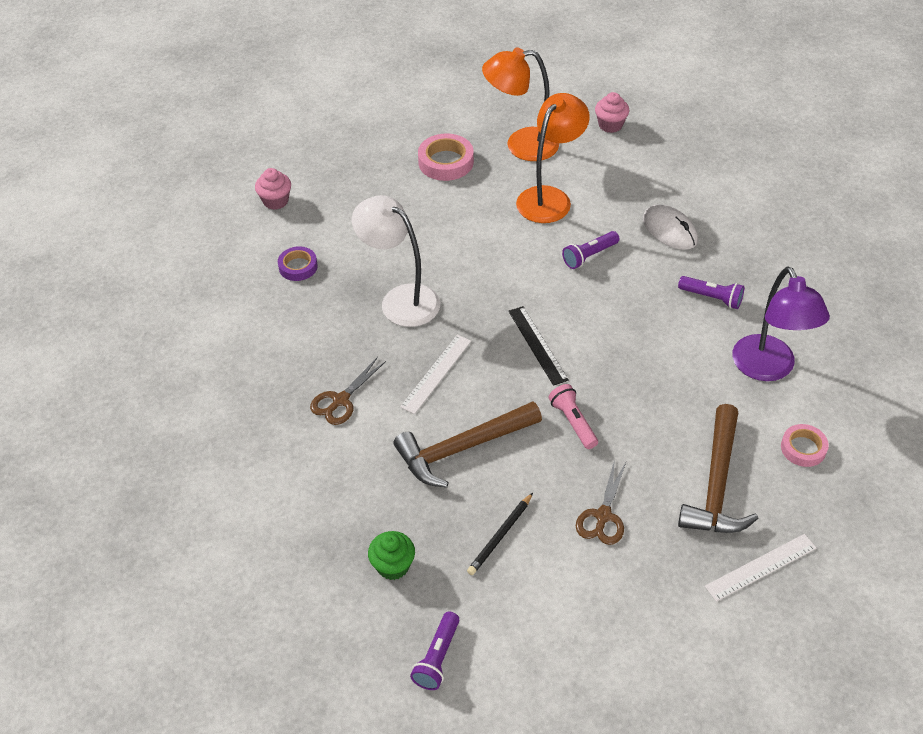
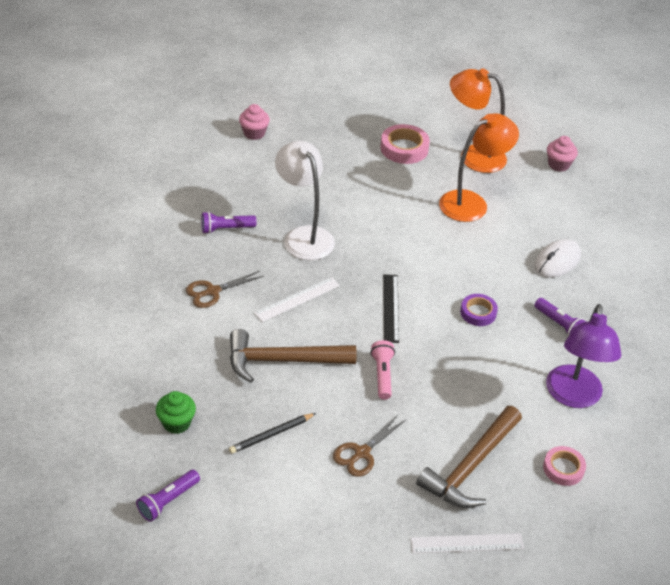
camera: 20 degrees right, 5 degrees down
(298, 267) = (241, 185): purple tape -> purple tape (478, 312)
(589, 256) = (476, 257): purple flashlight -> purple flashlight (226, 229)
(669, 230) = (557, 261): white mouse -> white mouse turned 60 degrees clockwise

